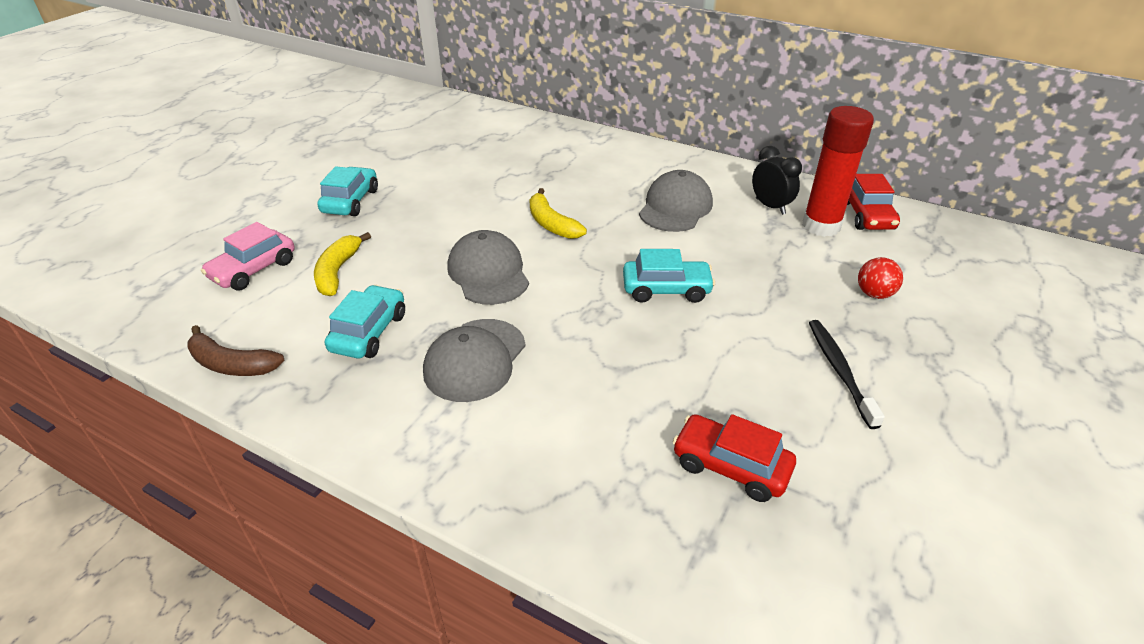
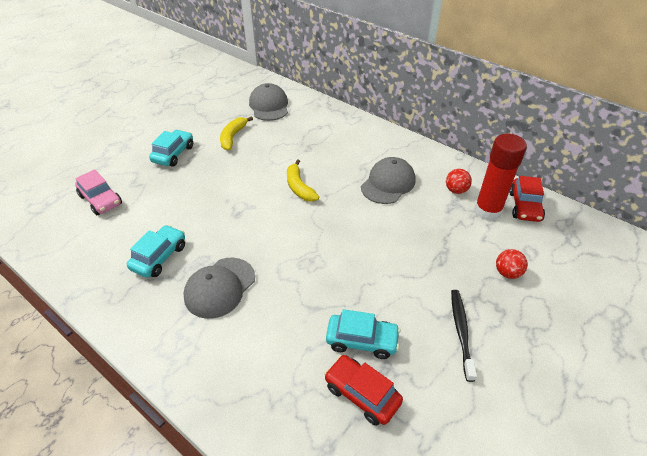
camera: 10 degrees right, 5 degrees up
(232, 364) = (71, 269): brown banana -> none
(253, 270) = (101, 200): pink car -> pink car turned 90 degrees counterclockwise
(338, 272) = (152, 208): yellow banana -> yellow banana (233, 137)
(488, 273) = (246, 221): grey cap -> grey cap (269, 106)
(666, 289) = (361, 250): turquoise car -> turquoise car (362, 341)
(770, 206) = (456, 190): black clock -> red ball

